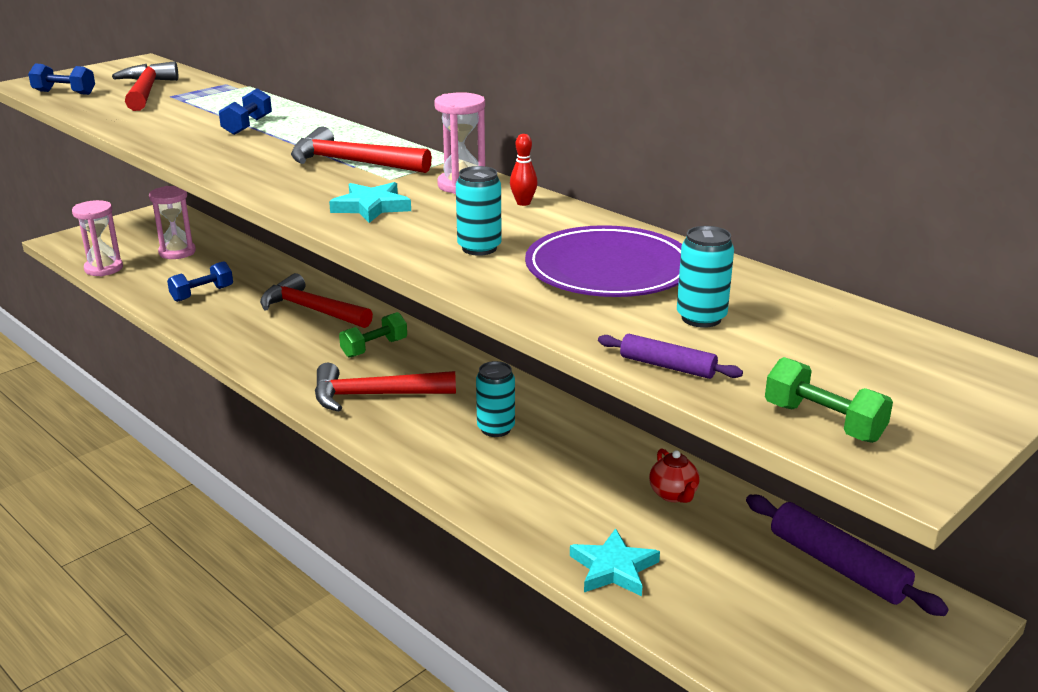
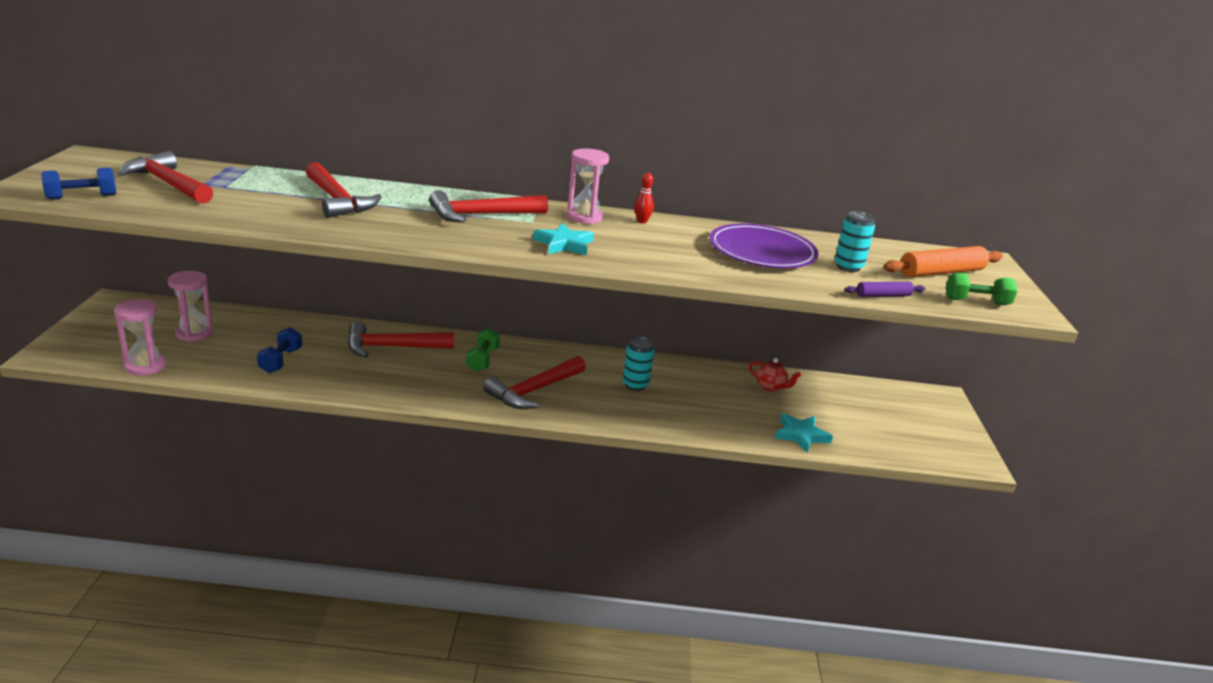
camera: 45 degrees left, 0 degrees up
(247, 126) = (337, 200): blue dumbbell -> red hammer
(479, 248) = (679, 256): turquoise can -> none
(837, 565) = (877, 393): purple rolling pin -> none
(861, 367) = (941, 272): none -> orange rolling pin

